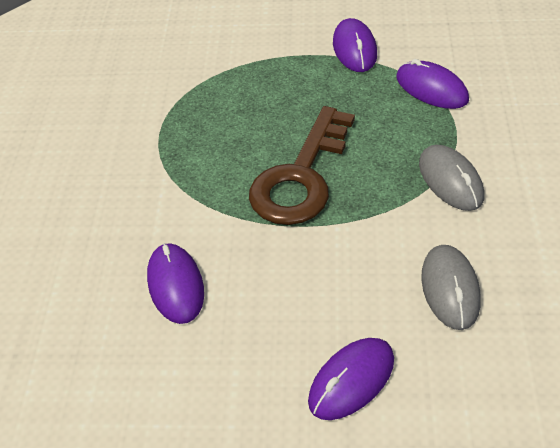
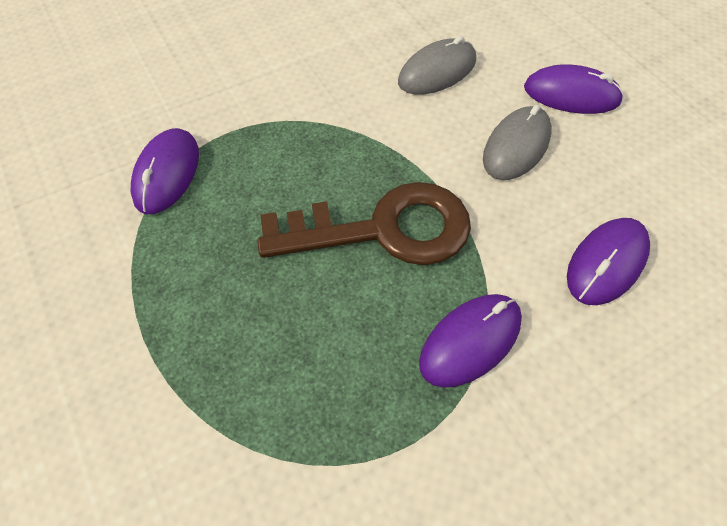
camera: 125 degrees left, 10 degrees up
(354, 49) = (110, 284): purple mouse -> purple mouse (470, 341)
(450, 180) = (309, 111): grey mouse -> grey mouse (516, 146)

